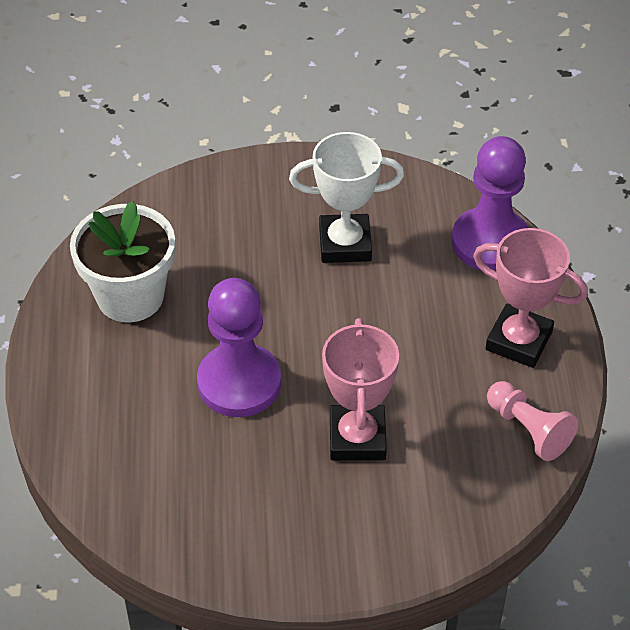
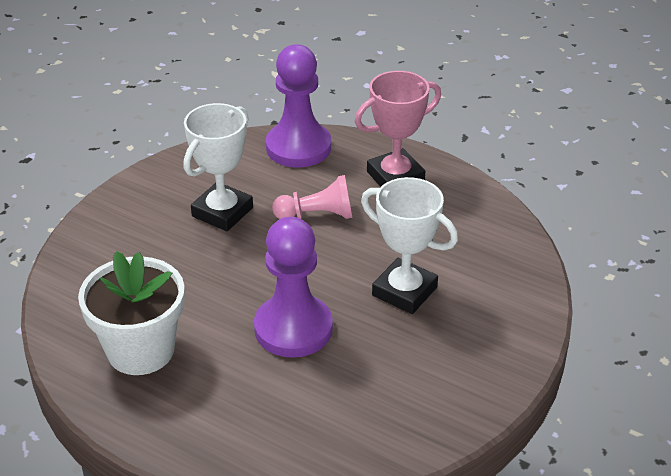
camera: 55 degrees left, 10 degrees down
(357, 438) = (404, 291): pink trophy -> white trophy
(528, 429) = (473, 209): pink pawn -> pink pawn (317, 215)

